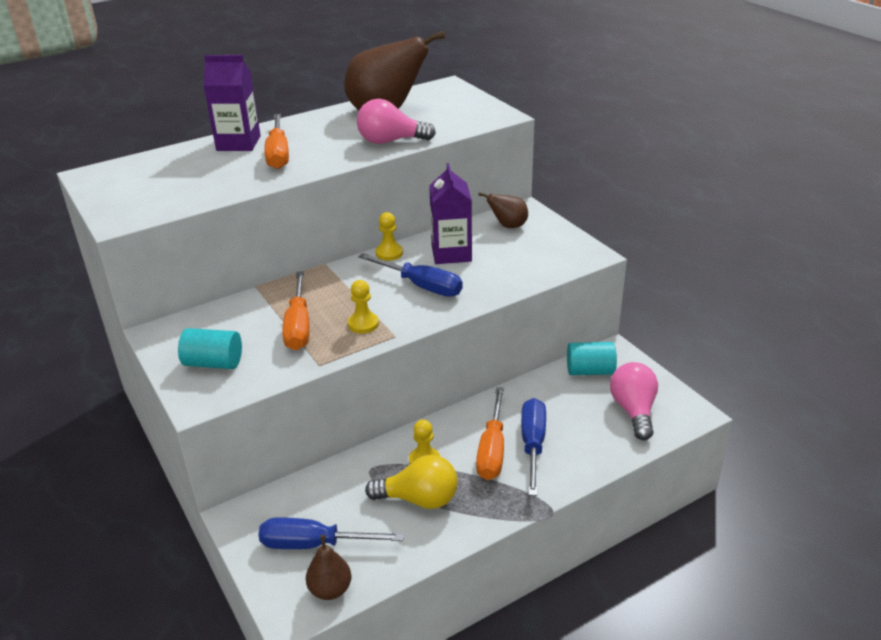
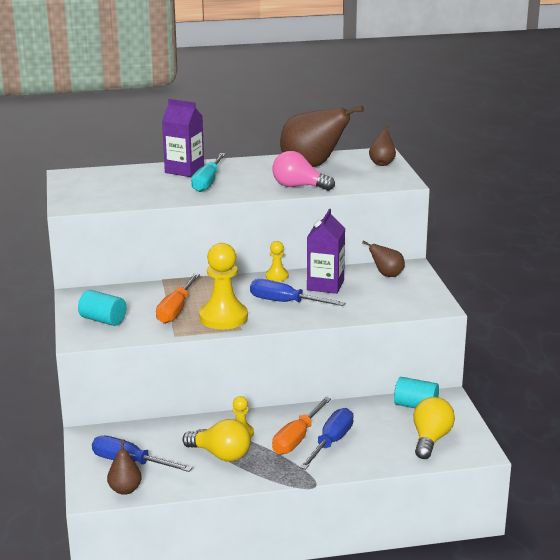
camera: 20 degrees right, 10 degrees down
(278, 154) = (208, 182): orange screwdriver -> turquoise screwdriver
(363, 324) = (223, 318): yellow pawn -> yellow pawn, size x1.96
(421, 286) = (285, 302): blue screwdriver -> blue screwdriver turned 150 degrees clockwise
(459, 97) = (382, 163): none -> brown pear
(633, 411) = (430, 439): pink light bulb -> yellow light bulb

